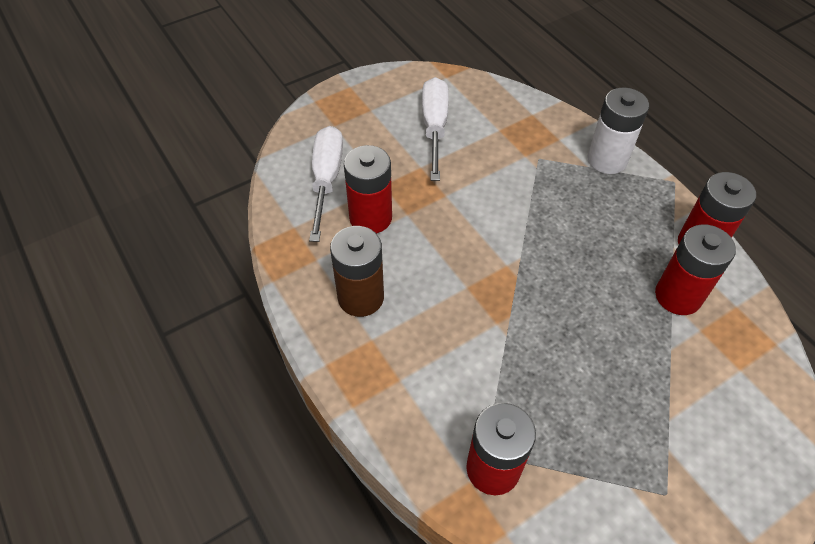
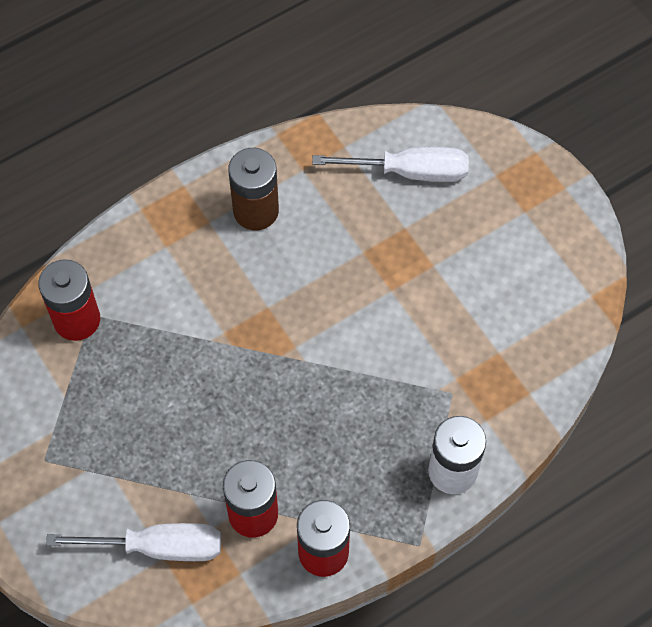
camera: 90 degrees right, 10 degrees up
(370, 218) = (357, 216): red battery -> none
(434, 128) = (497, 280): white screwdriver -> white screwdriver (157, 547)

